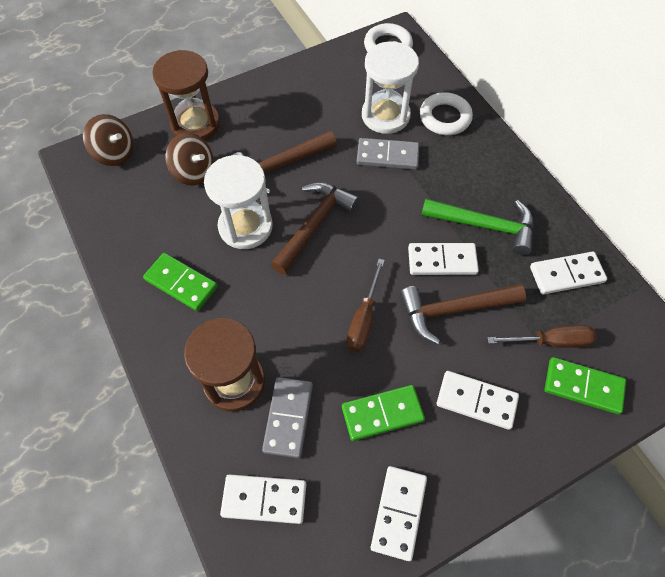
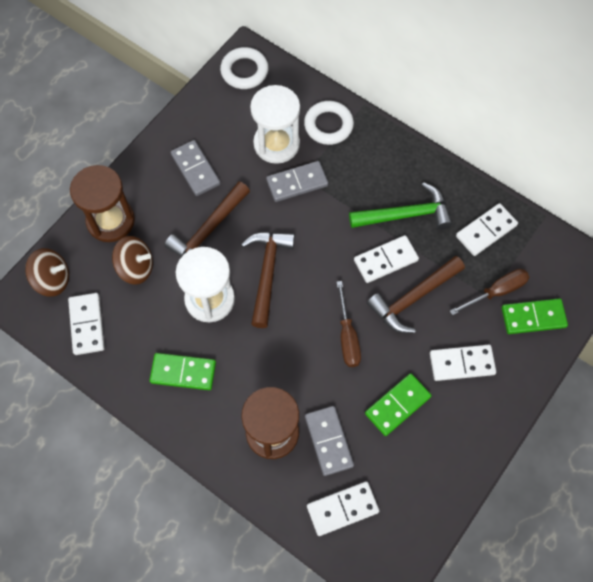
camera: 25 degrees left, 5 degrees up
(297, 110) = (195, 169): none -> grey domino
(398, 512) = (443, 472): white domino -> white domino (87, 325)

